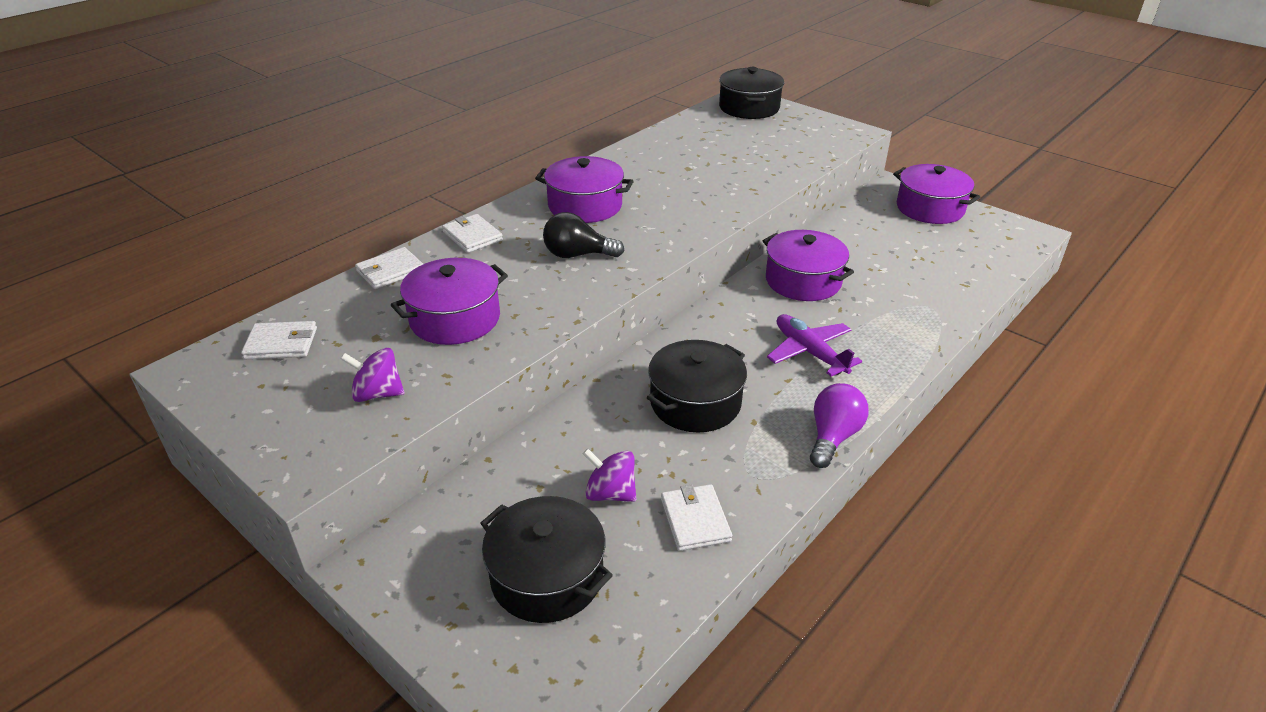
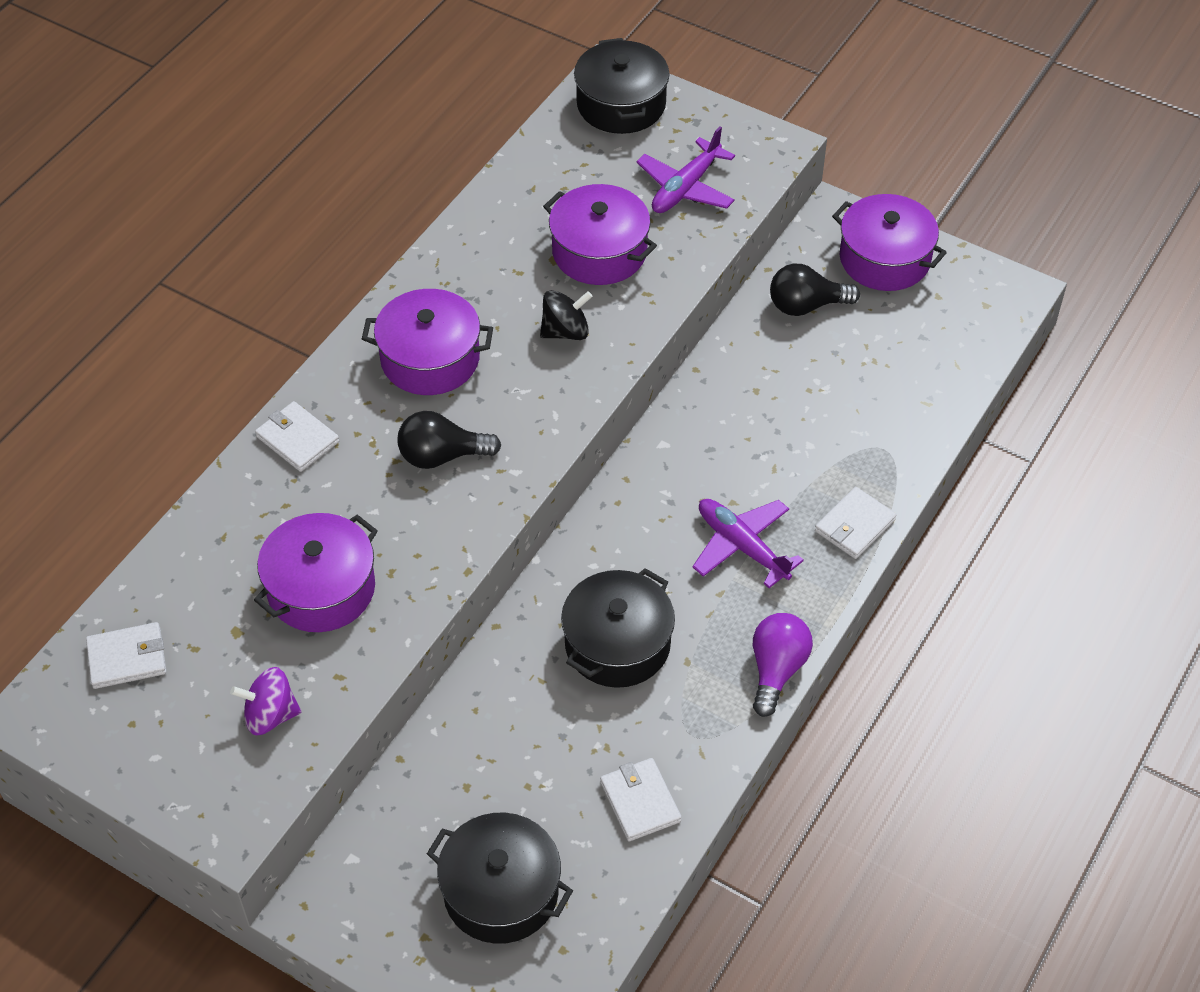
camera: 10 degrees left, 15 degrees up
(390, 271) = (213, 519): white wallet -> white wallet (854, 525)
(610, 493) = (545, 782): purple spinning top -> none
(688, 201) = (565, 331): none -> black spinning top
(788, 144) = (685, 188): none -> purple plane
(803, 281) = (725, 424): purple pot -> purple pot (599, 252)
(870, 226) = (806, 306): none -> black light bulb

